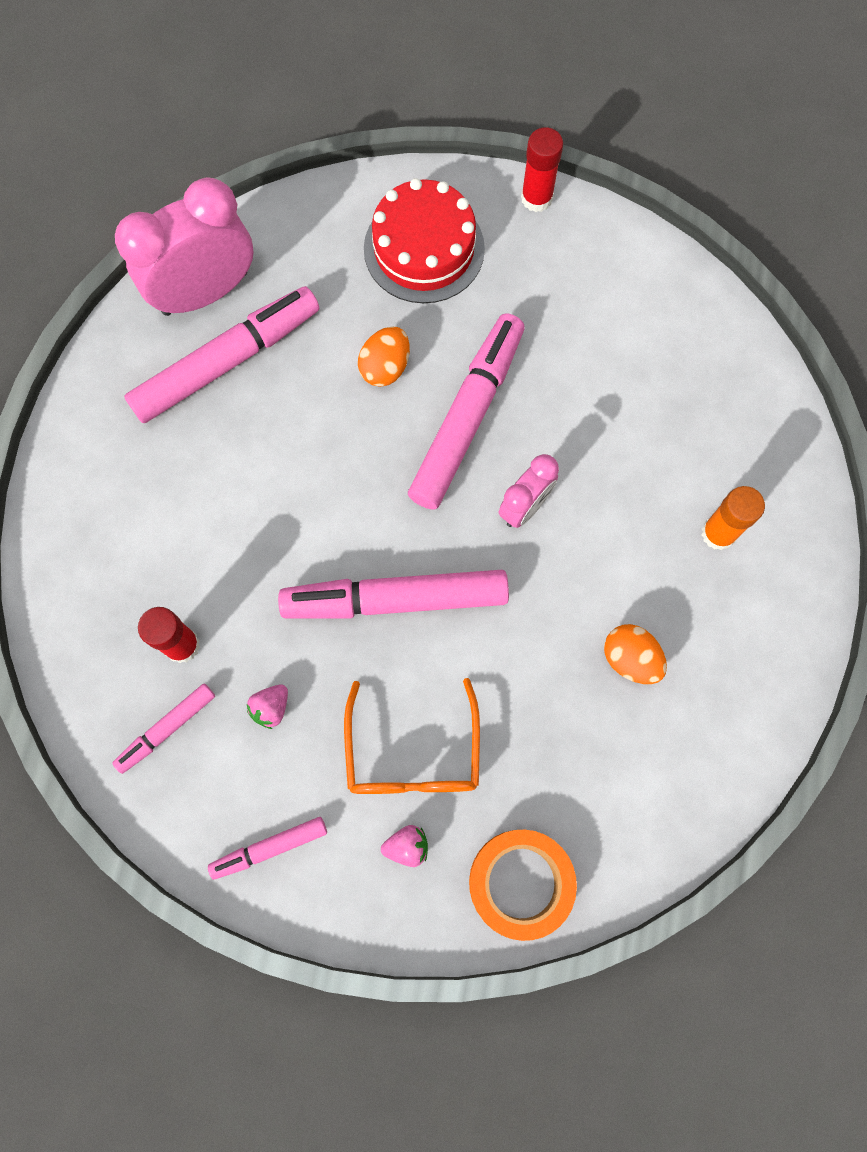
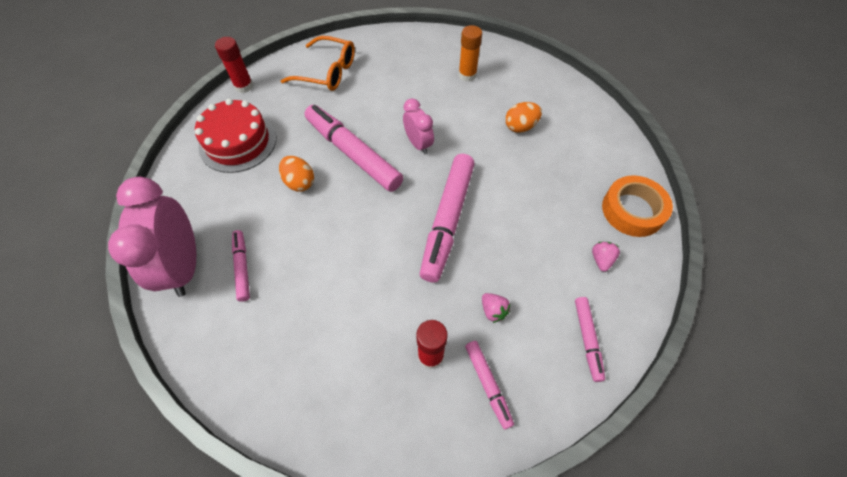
camera: 70 degrees left, 15 degrees down
(227, 362) = (242, 267): pink marker -> pink marker, size x0.51
(413, 756) = (546, 240): orange glasses -> orange glasses (328, 72)

